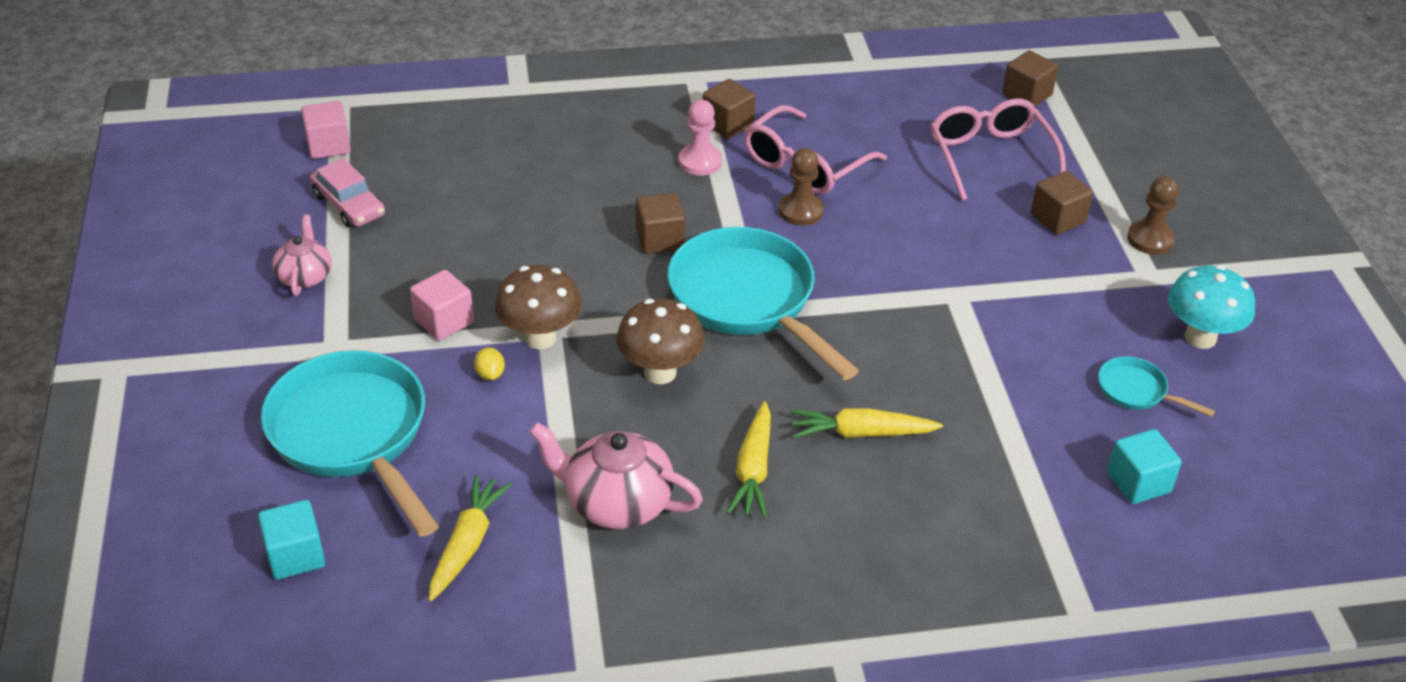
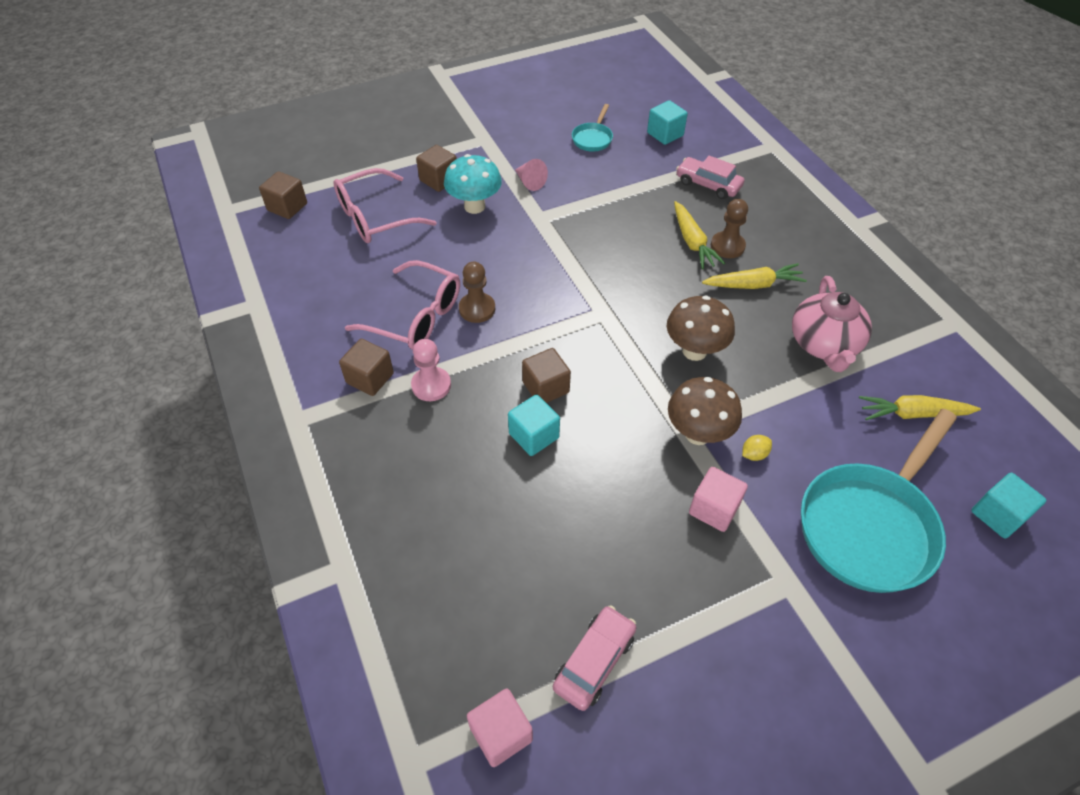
camera: 105 degrees left, 10 degrees up
(305, 276) = (715, 655): pink teapot -> none
(600, 218) = (534, 435): none -> turquoise cube
(748, 301) = (594, 319): turquoise pan -> none
(991, 494) = (708, 184): none -> pink car
(1036, 301) = (530, 182): none -> pink cone
(1150, 239) = (447, 141): brown pawn -> brown pawn (727, 246)
(1200, 337) = (534, 118): turquoise mushroom -> turquoise mushroom (474, 206)

